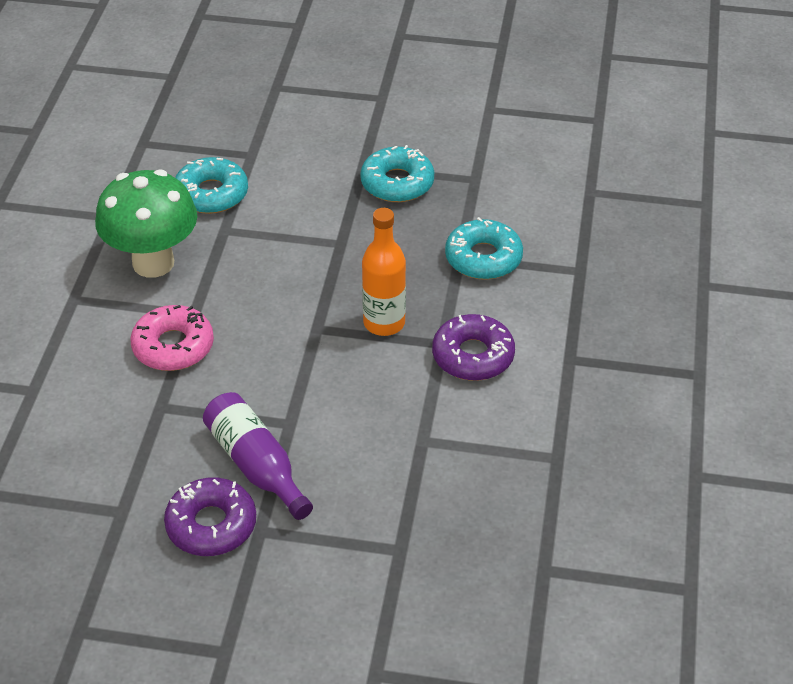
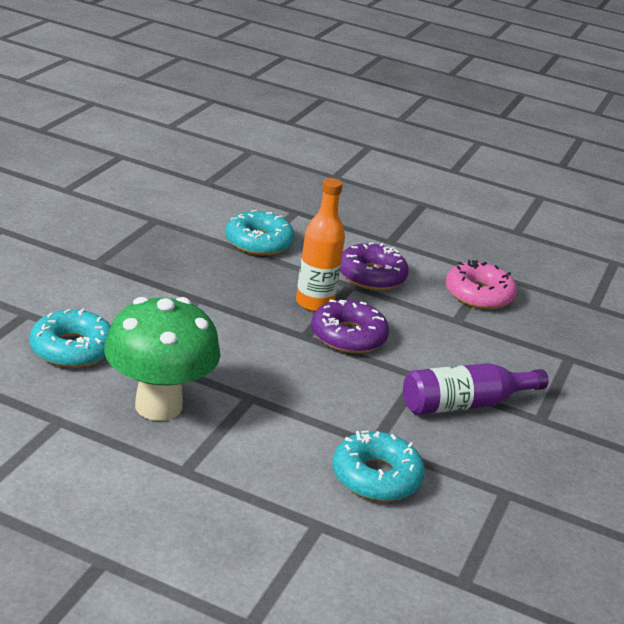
camera: 80 degrees left, 15 degrees down
(173, 346) = (293, 418): pink donut -> pink donut (479, 295)
(211, 525) = (531, 443): purple donut -> purple donut (348, 336)
(397, 183) = (134, 253): turquoise donut -> turquoise donut (376, 477)

